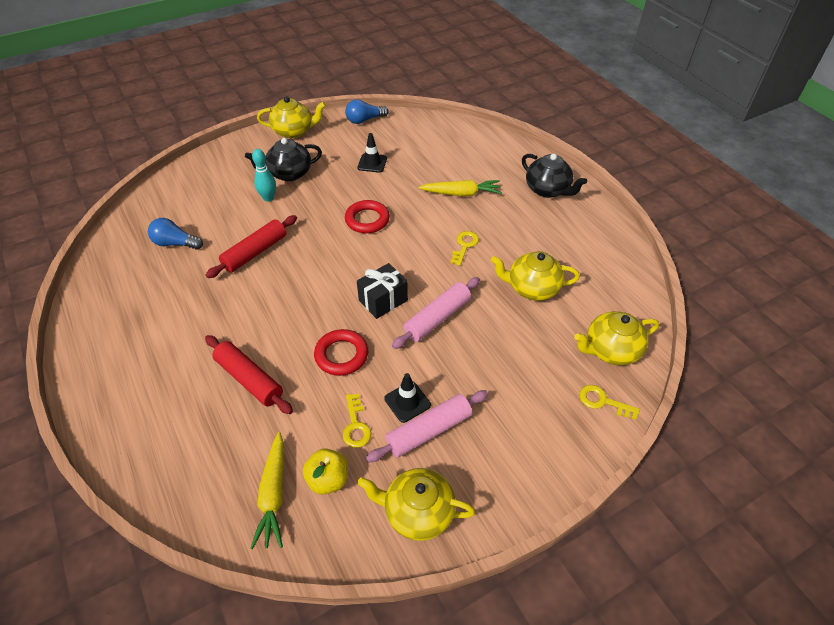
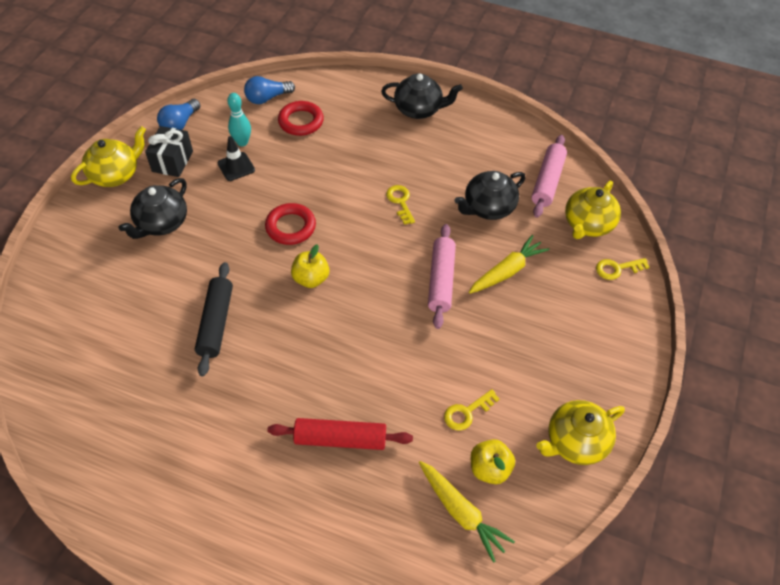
camera: 40 degrees left, 5 degrees up
(175, 243) = (120, 365): blue light bulb -> blue light bulb (267, 98)
(255, 252) = (216, 323): red rolling pin -> black rolling pin
(268, 198) = (168, 261): turquoise bowling pin -> turquoise bowling pin (242, 142)
(341, 355) = (396, 364): red ring -> red ring (301, 121)
(344, 261) = (311, 279): none -> yellow apple
(356, 425) = (467, 412): yellow key -> yellow key turned 105 degrees clockwise
(383, 300) = (382, 293): black gift -> black gift (172, 161)
(407, 402) = (486, 365): black traffic cone -> none
(429, 431) = (524, 376): pink rolling pin -> pink rolling pin (547, 181)
(461, 193) = (350, 153): yellow carrot -> yellow carrot (507, 271)
(532, 288) = (488, 208): yellow teapot -> black teapot

